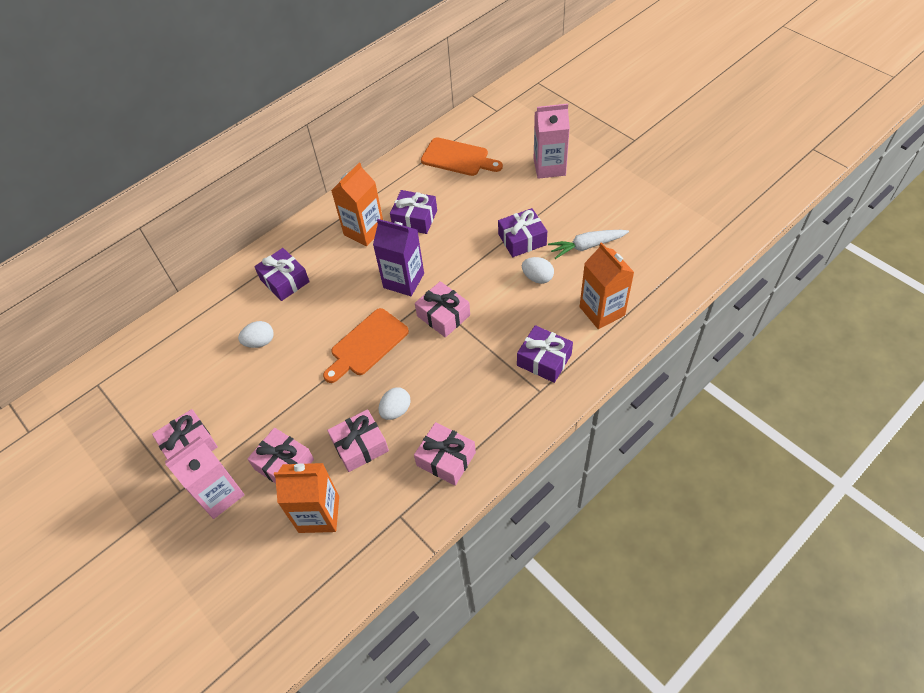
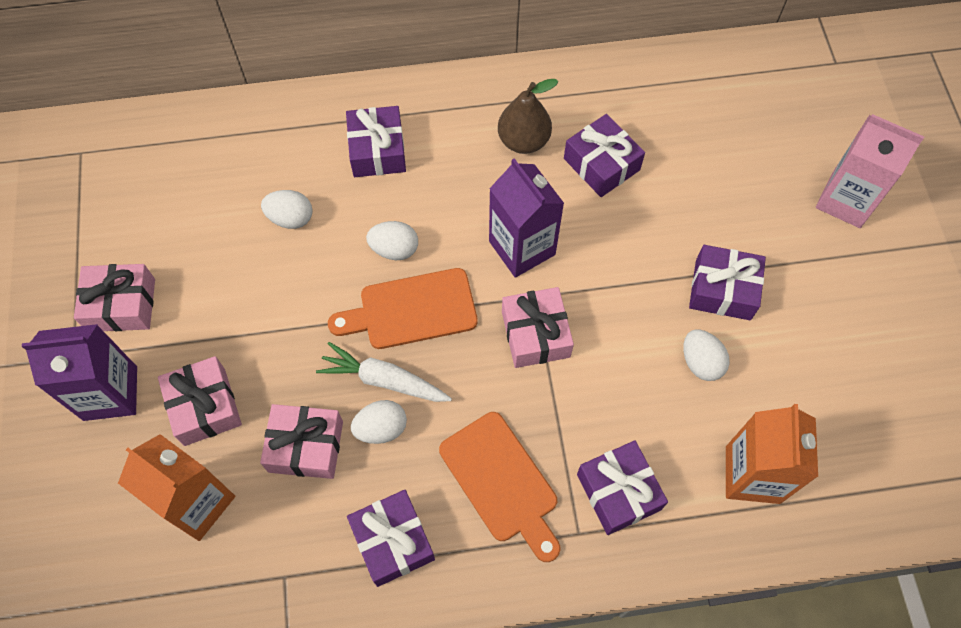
camera: 30 degrees right, 10 degrees up
(219, 494) = (110, 393): pink carton -> purple carton
(333, 322) = (394, 249): none -> white egg
(364, 231) = (523, 141): orange carton -> brown pear
(446, 459) = (393, 541): pink gift -> purple gift
(458, 158) = (726, 106): orange cutting board -> orange cutting board (501, 482)
(586, 246) = (806, 360): white carrot -> white carrot (383, 380)

